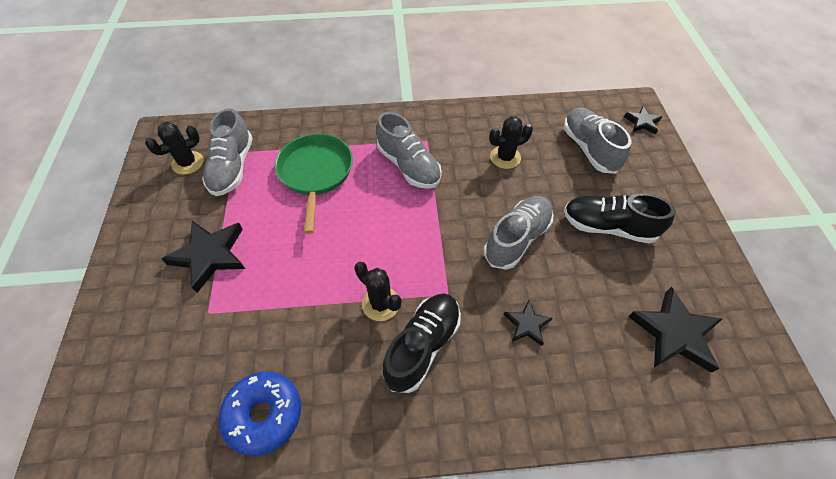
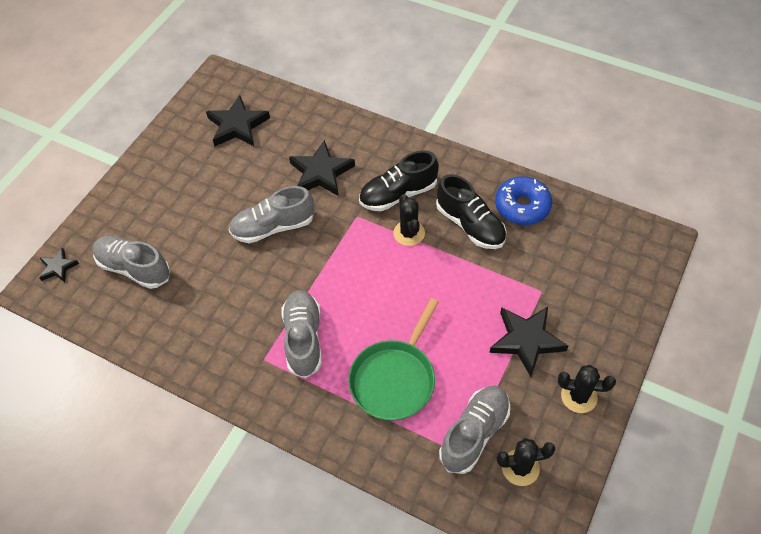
camera: 145 degrees left, 0 degrees up
(505, 157) = (212, 299): black cactus -> black cactus (579, 396)
(527, 324) = (321, 173): black star -> black star, size x1.81
(589, 148) = (134, 268): grey shoe -> grey shoe turned 105 degrees clockwise
(608, 227) = (199, 201): black shoe -> black shoe (470, 225)

